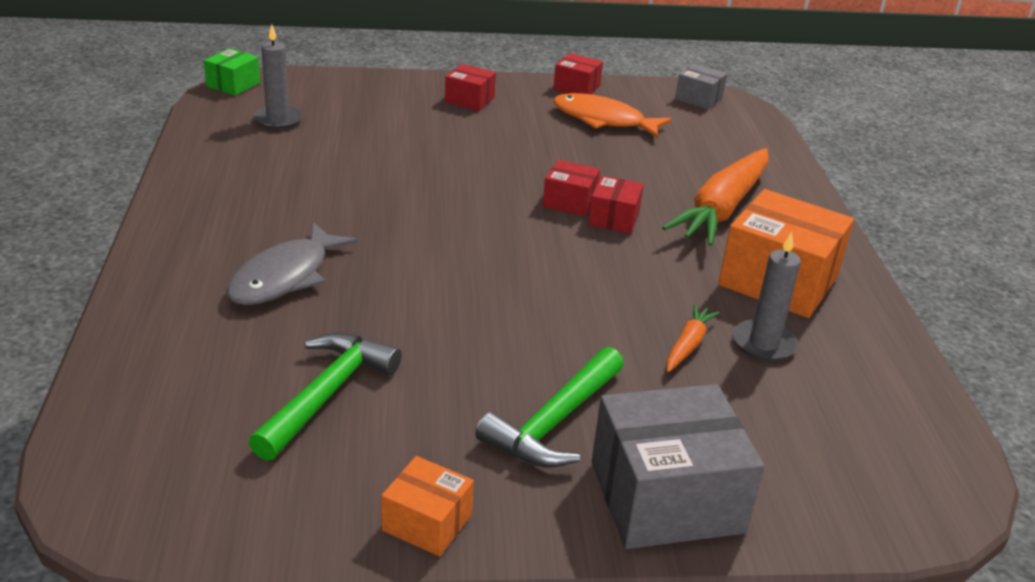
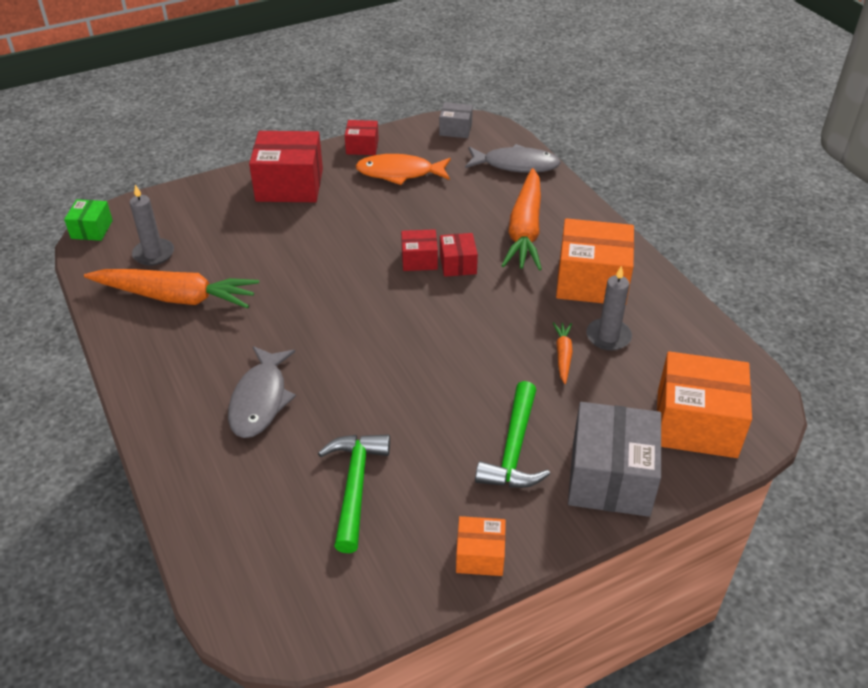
camera: 20 degrees left, 10 degrees up
(270, 161) = (176, 297): none -> orange carrot
(469, 100) = (289, 185): red box -> red box, size x1.94
(666, 497) = (610, 477): grey box -> grey box turned 45 degrees counterclockwise
(752, 147) = (516, 165): none -> grey fish
(832, 477) = (696, 423): none -> orange box

